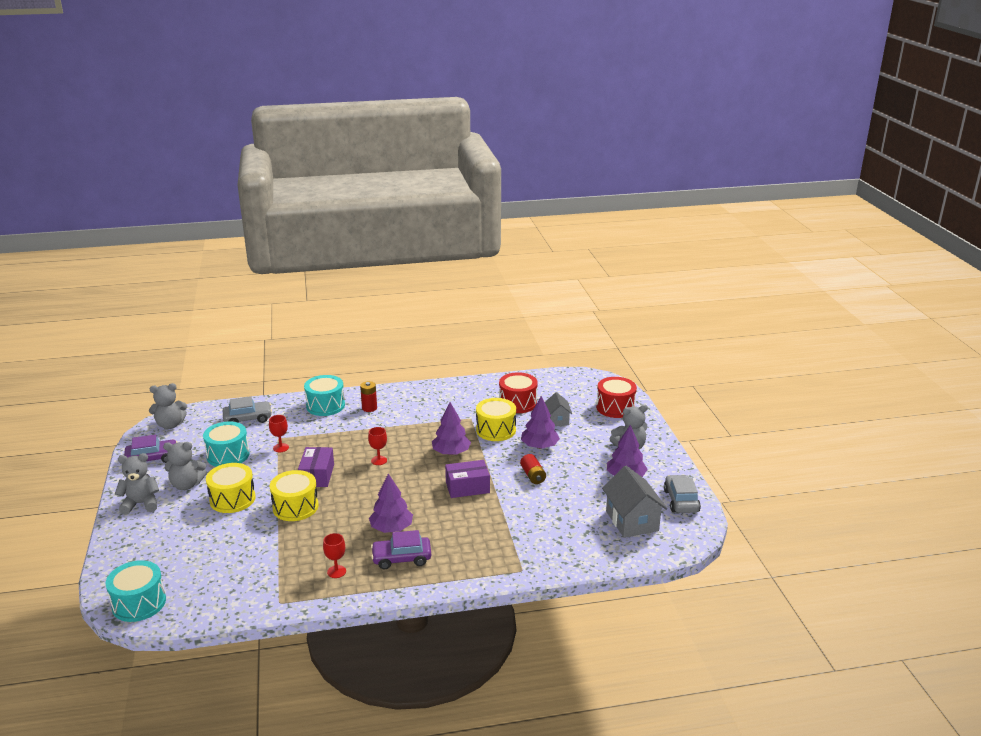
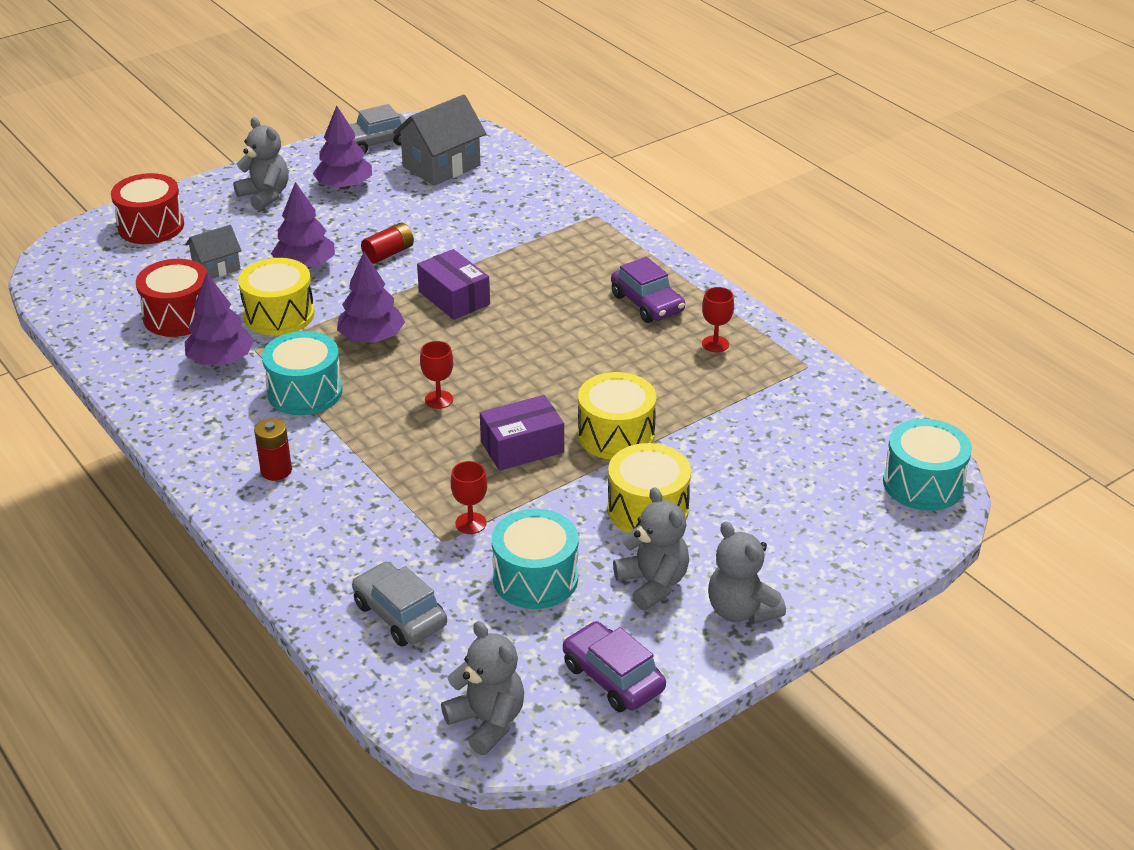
camera: 115 degrees left, 10 degrees up
(325, 406) = (295, 530): turquoise drum -> turquoise drum (305, 392)
(391, 528) = (594, 331): purple tree -> purple tree (221, 360)

